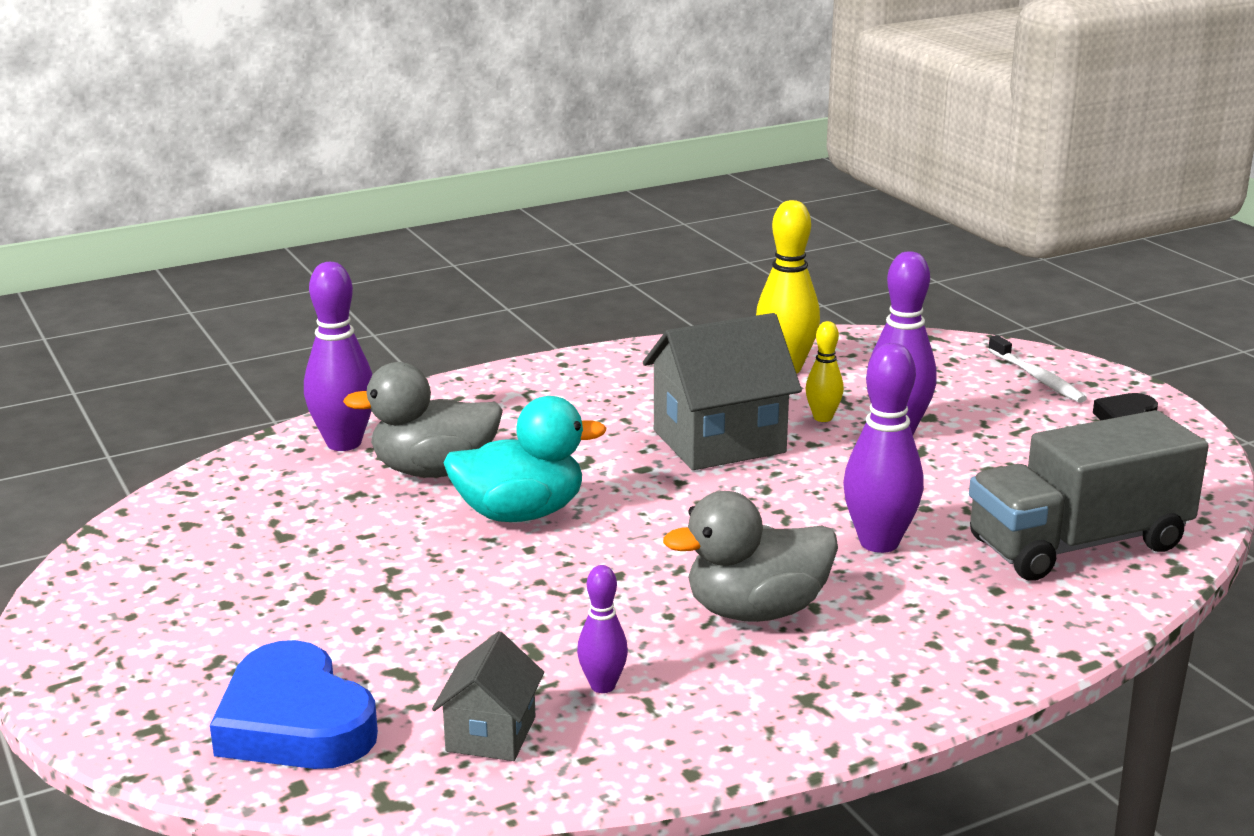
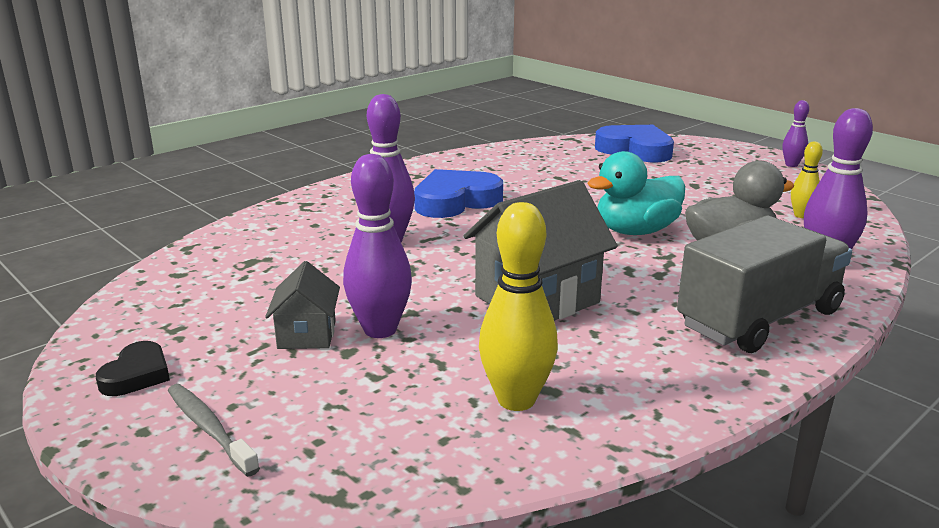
camera: 165 degrees right, 0 degrees up
(491, 734) = (551, 154): grey house -> grey house (307, 334)
(602, 686) = (516, 170): purple bowling pin -> purple bowling pin (791, 165)
(756, 611) = (455, 201): grey duck -> blue heart
(823, 418) = (454, 336): yellow bowling pin -> yellow bowling pin (801, 215)
(1037, 378) = (209, 429): white toothbrush -> grey toothbrush
(1078, 544) = (249, 254): grey truck -> grey truck (759, 319)

